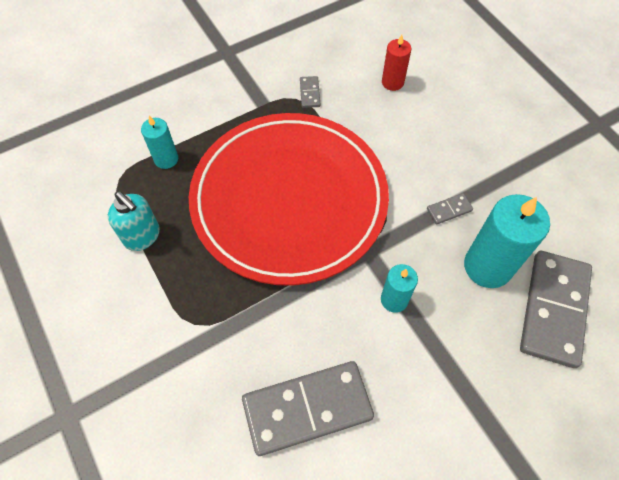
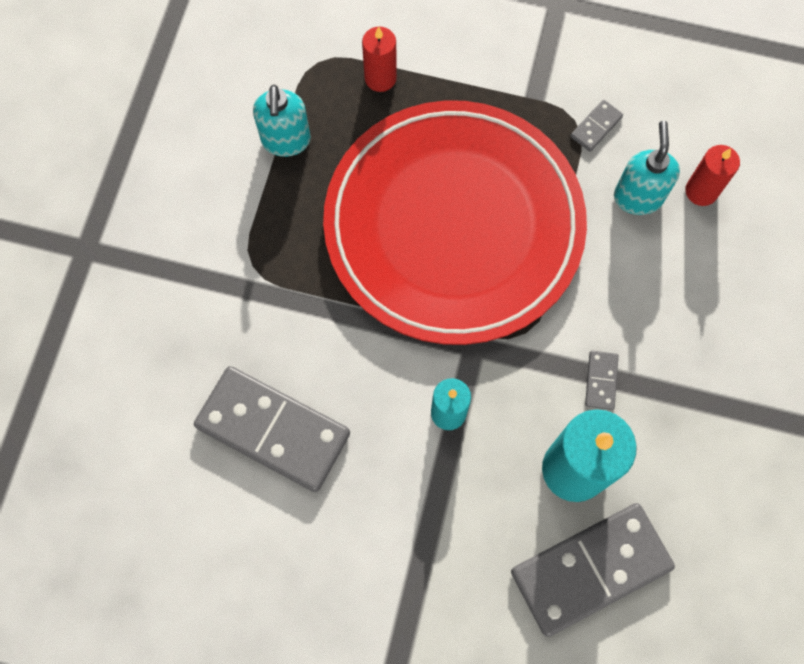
camera: 45 degrees right, 10 degrees up
(166, 159) = (380, 78): turquoise candle -> red candle
(366, 109) = (637, 197): none -> turquoise soap dispenser
(449, 210) = (601, 380): grey domino -> grey domino turned 75 degrees clockwise

